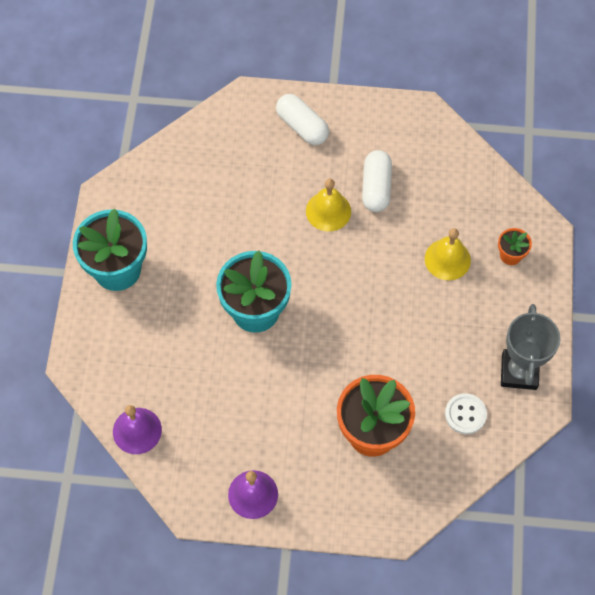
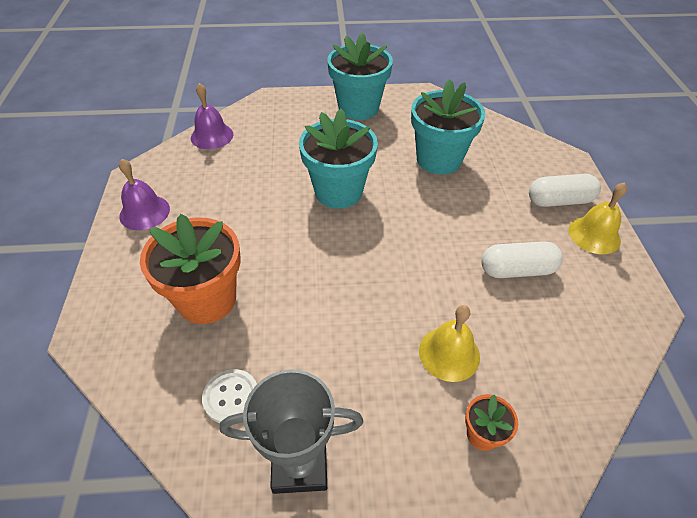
camera: 80 degrees right, 15 degrees down
(225, 210) = (438, 159): none -> turquoise flower pot
(302, 126) = (559, 201): white capsule -> white capsule turned 45 degrees clockwise
(328, 211) = (469, 232): yellow bell -> yellow bell (594, 235)

